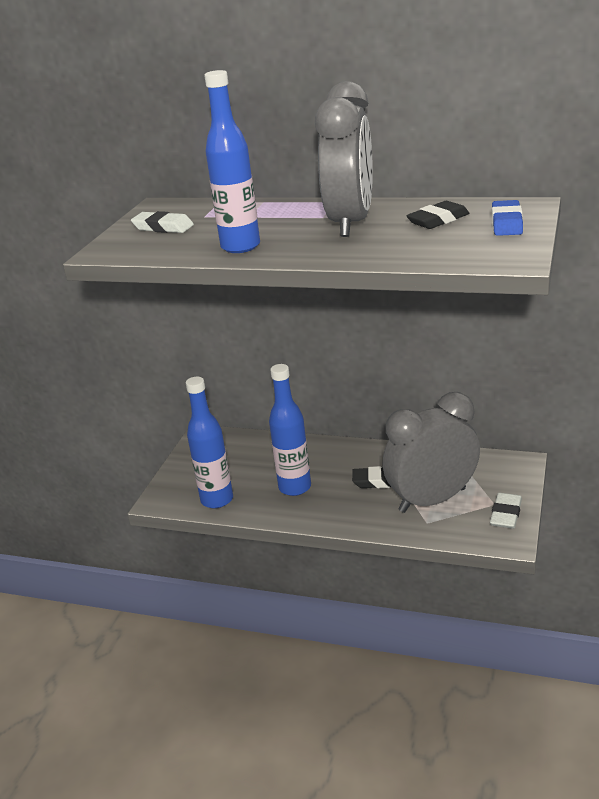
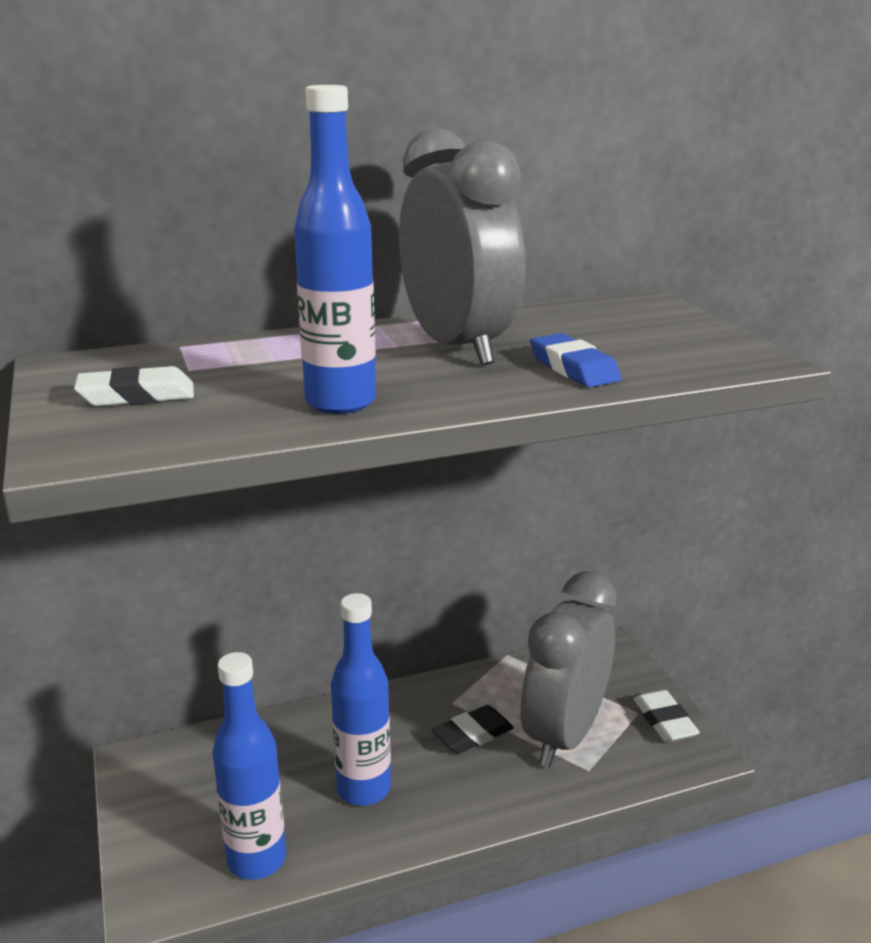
camera: 40 degrees left, 5 degrees down
(438, 220) = (572, 329): black eraser -> none
(506, 223) = (663, 322): blue eraser -> blue eraser (573, 368)

